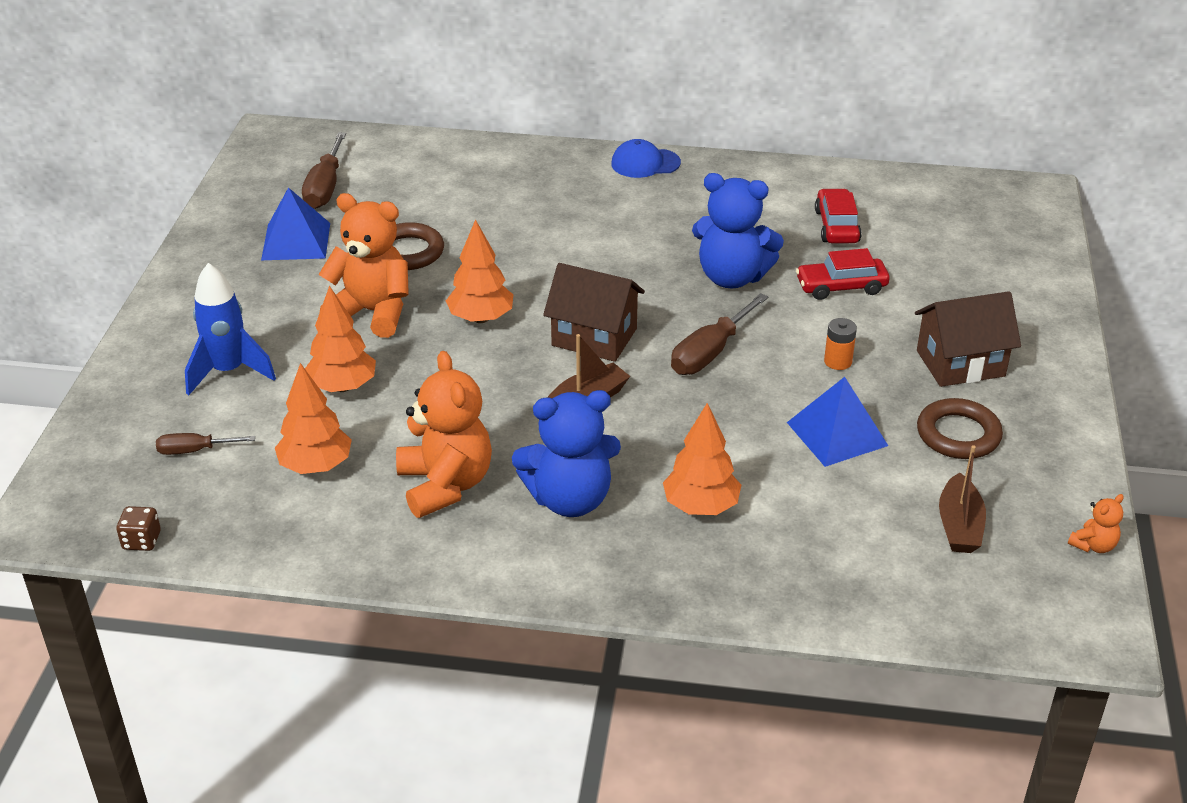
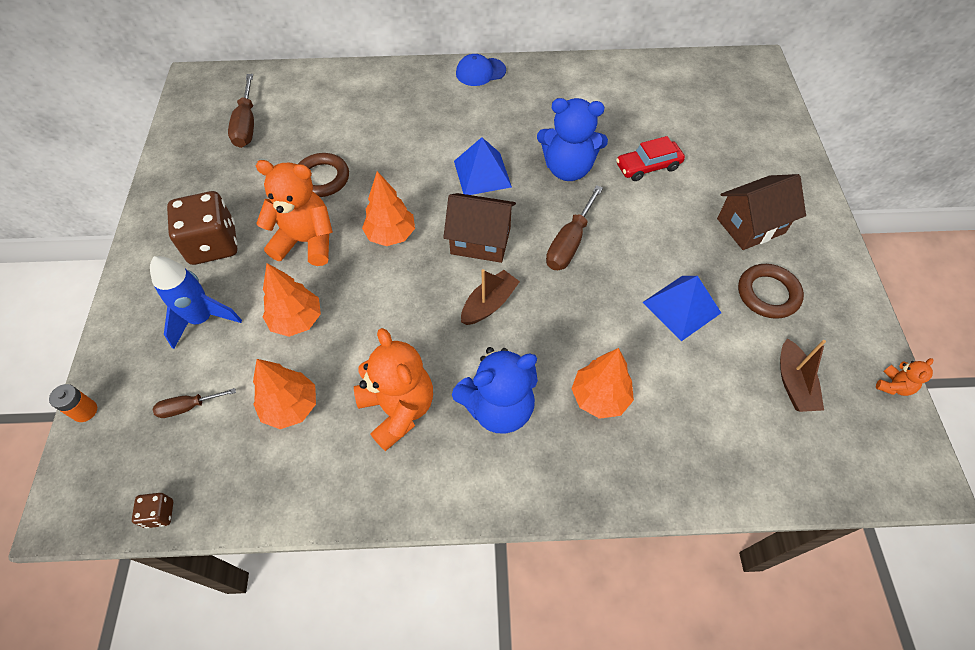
camera: 10 degrees left, 20 degrees up
(257, 302) = (213, 244): none -> brown dice
(296, 241) = (233, 180): blue pyramid -> blue pyramid (482, 174)
(836, 226) = (630, 111): red car -> none
(838, 361) = (664, 237): orange battery -> orange battery (85, 411)

